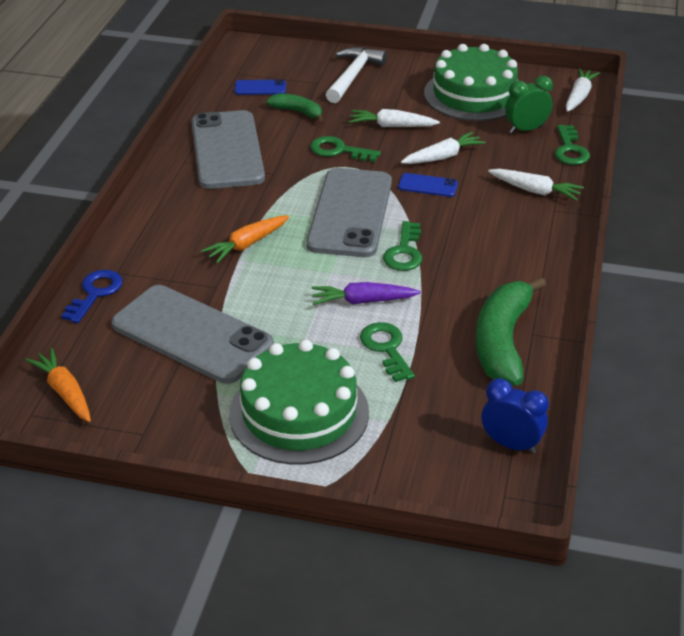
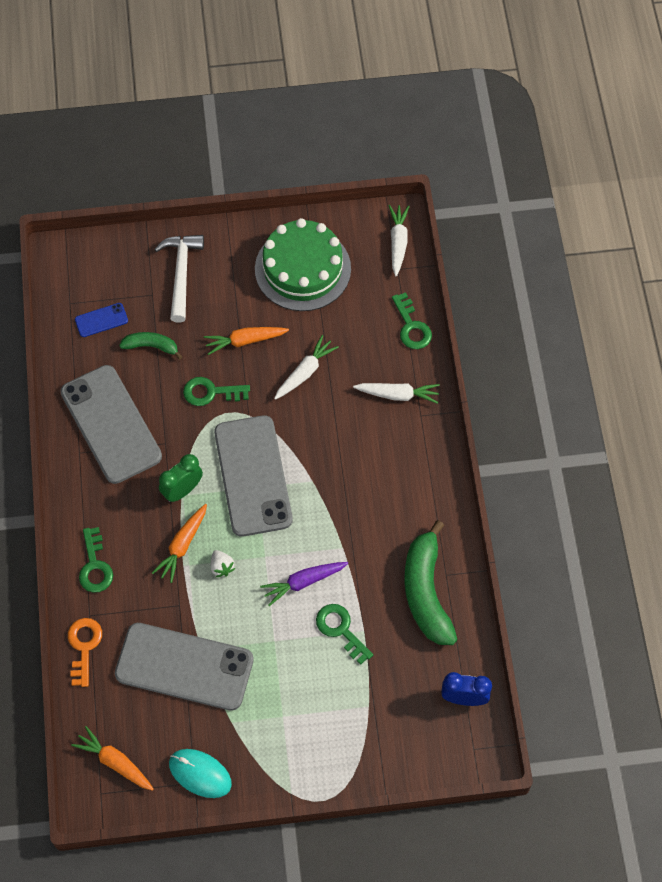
camera: 20 degrees left, 25 degrees up
(95, 293) = (84, 647): blue key -> orange key
(153, 428) = (200, 774): none -> turquoise mouse
(279, 269) = (221, 567): none -> white strawberry
(299, 413) = (301, 721): green cake -> none
(392, 126) = (245, 341): white carrot -> orange carrot
(404, 252) = (315, 511): green key -> green key (95, 566)
(428, 185) = (305, 417): blue phone -> none
(526, 129) = (365, 308): green clock -> green clock (182, 490)

